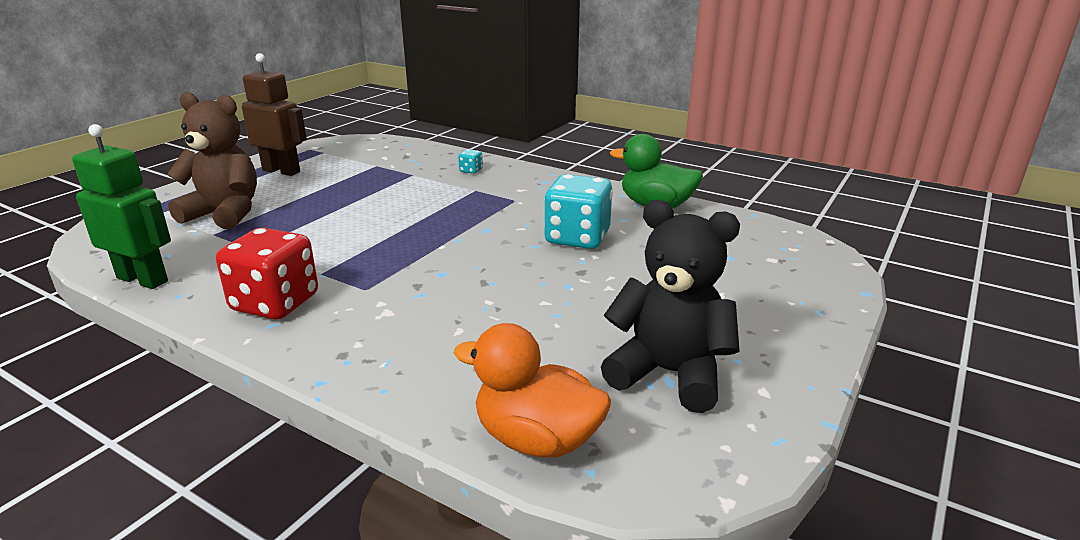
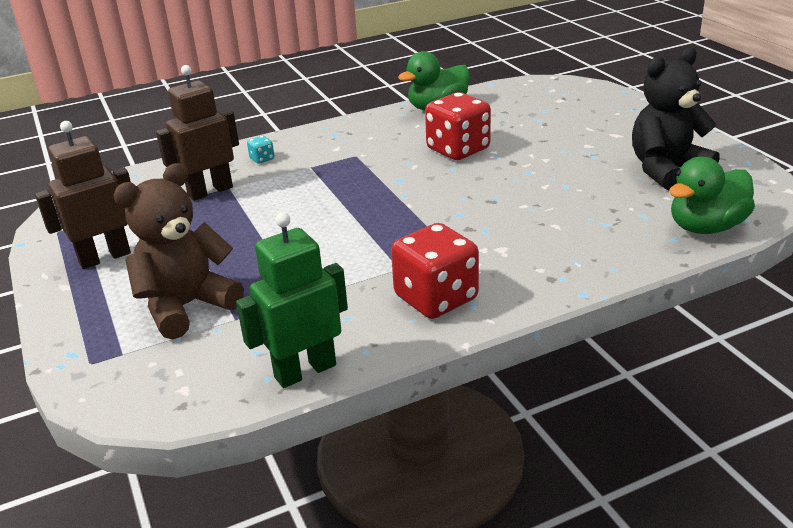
camera: 55 degrees left, 5 degrees up
(401, 170) = (210, 191): none -> brown robot
(536, 439) = (706, 227): orange duck -> green duck
(577, 238) = (458, 149): turquoise dice -> red dice

